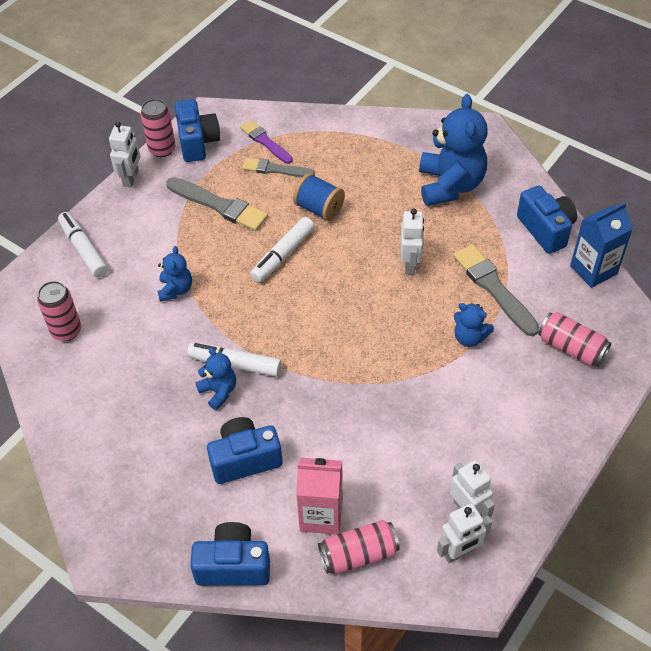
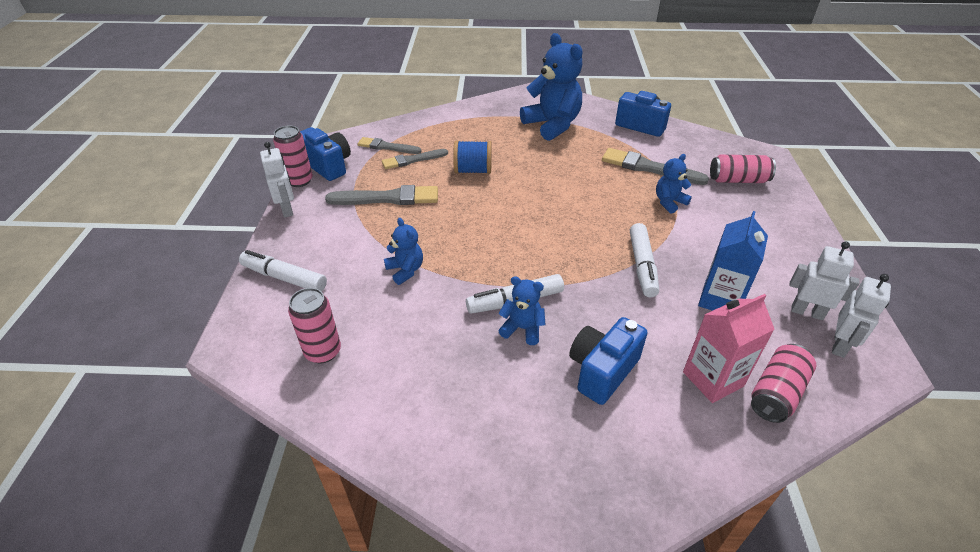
camera: 35 degrees left, 10 degrees down
(233, 565) = (692, 471): blue camera -> none
(265, 142) = (387, 147): purple brush -> grey brush
(283, 255) = (475, 209): white marker -> white marker (642, 266)
(410, 264) = (577, 177): white robot -> none
(469, 337) = (669, 202): blue teddy bear -> blue teddy bear turned 150 degrees clockwise
(593, 270) = (695, 134): blue carton -> blue carton (720, 300)

